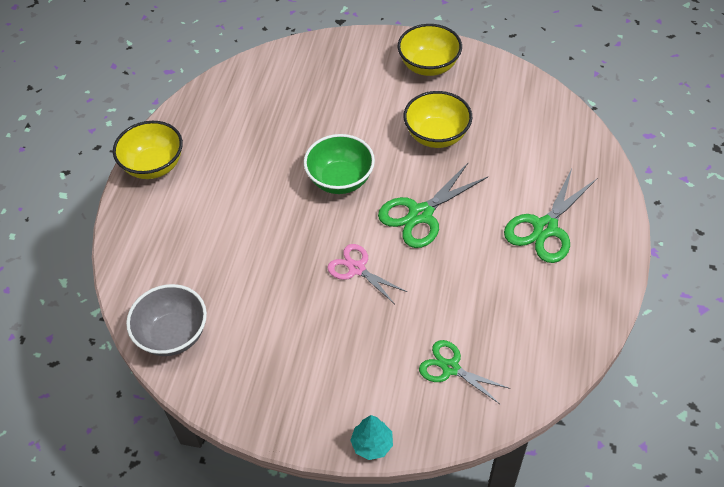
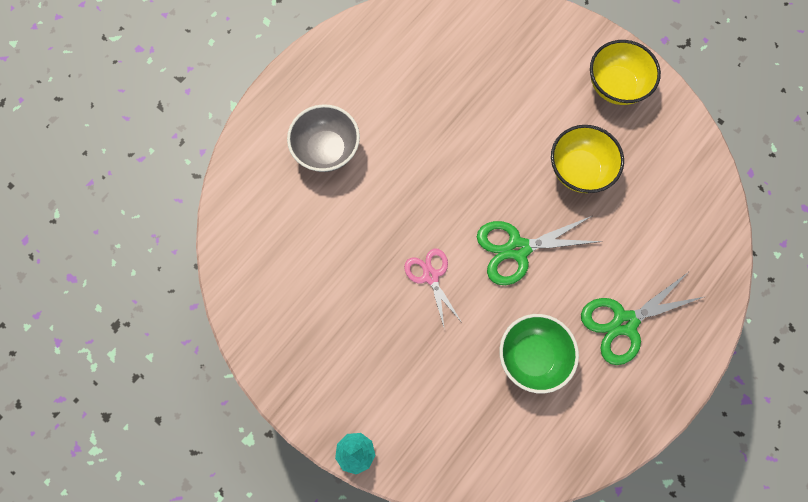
camera: 25 degrees right, 20 degrees up
(154, 166) = (307, 76): yellow bowl -> none
(173, 335) = (245, 260): grey bowl -> grey bowl (326, 150)
(340, 180) = (464, 175): green bowl -> green bowl (532, 356)
(450, 368) = (459, 418): green scissors -> none

